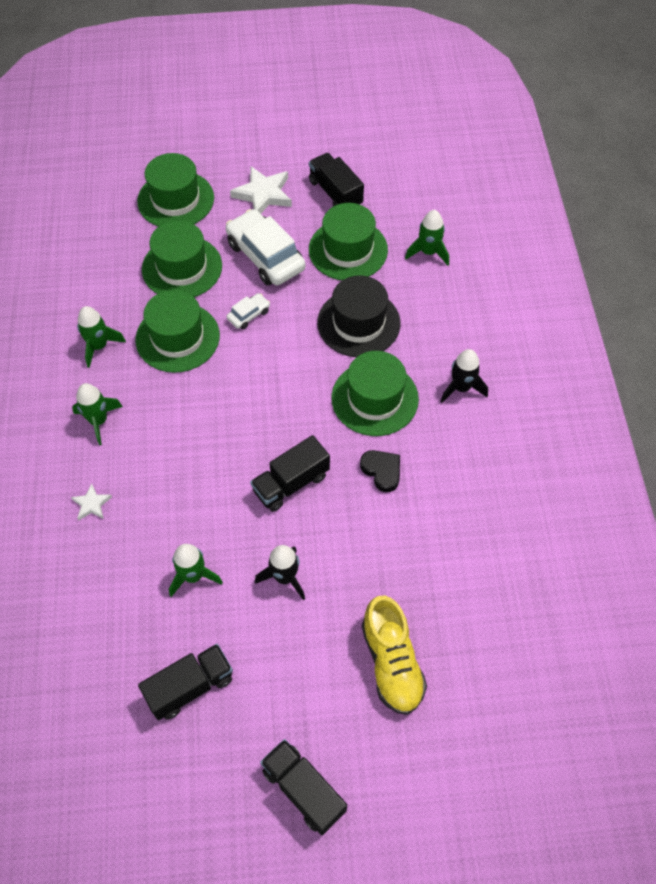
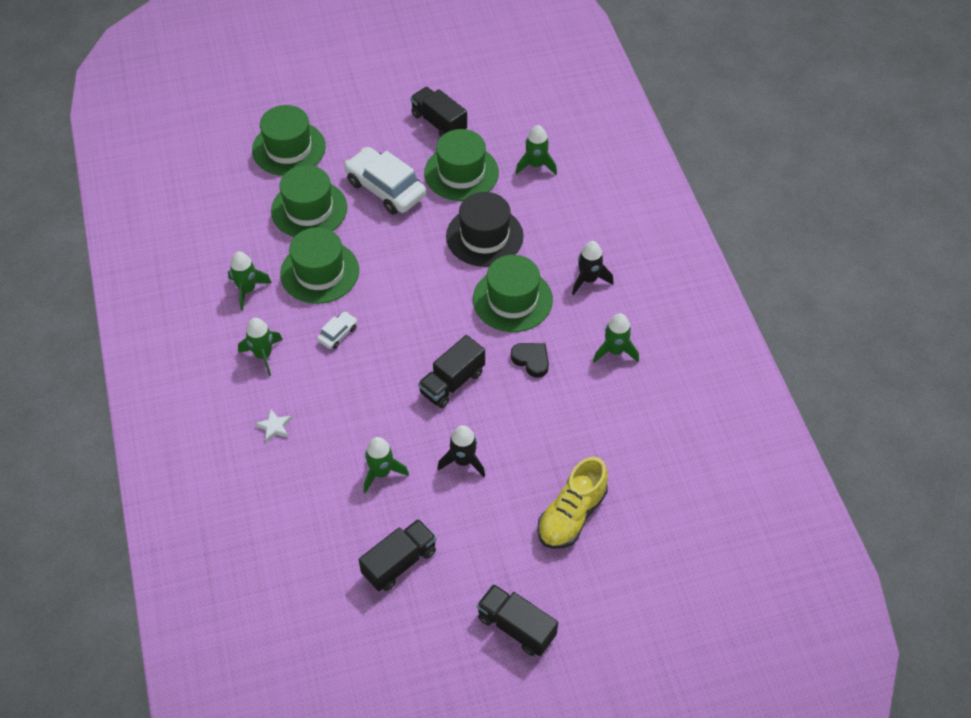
camera: 10 degrees left, 5 degrees down
(248, 315) = (381, 243): white car -> white car (338, 334)
(263, 194) = (371, 133): white star -> none
(392, 663) = (571, 515): yellow shoe -> yellow shoe turned 60 degrees clockwise
(476, 474) = (615, 351): none -> green rocket

